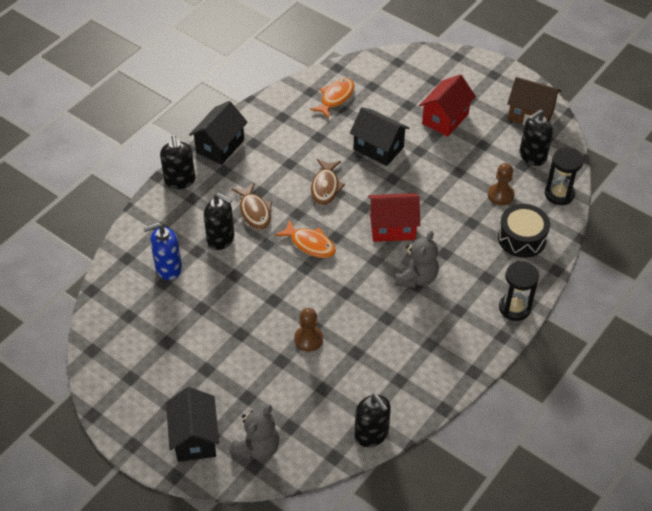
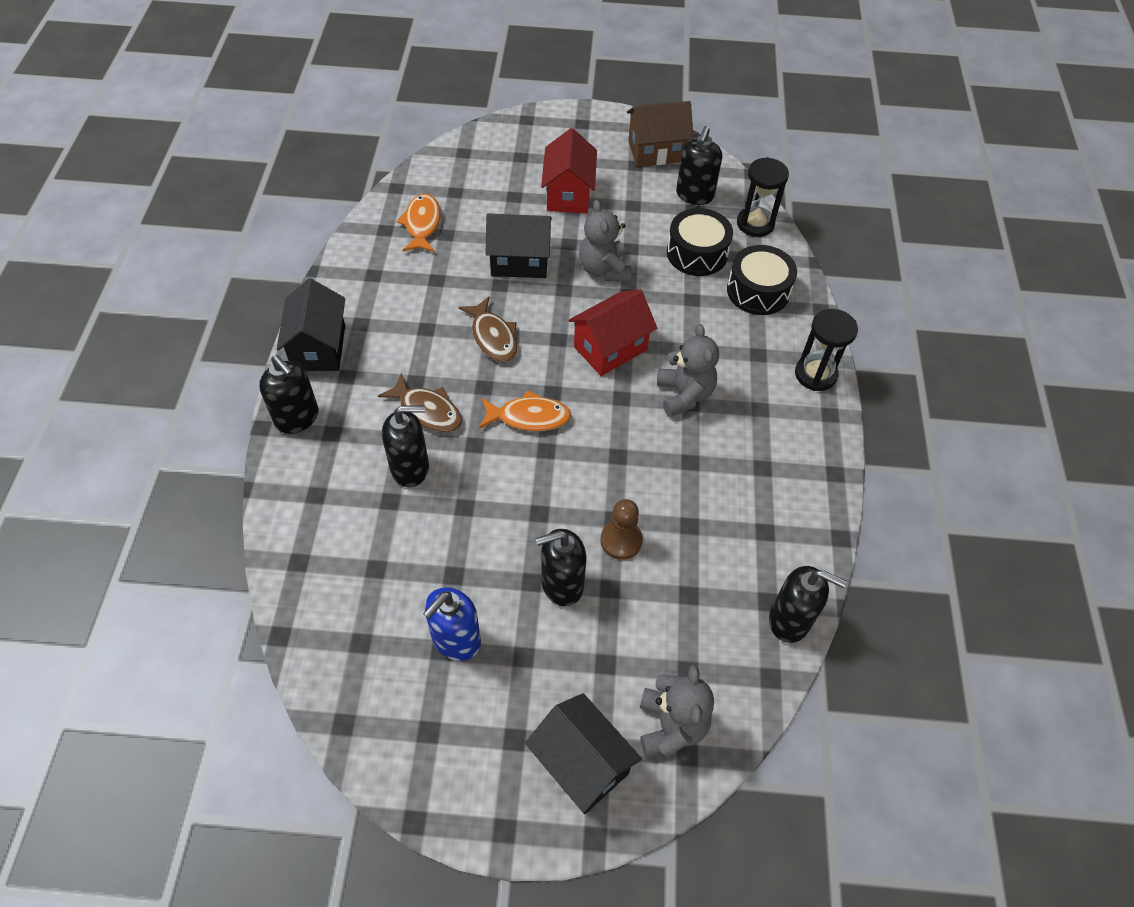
camera: 35 degrees left, 5 degrees up
(168, 268) = (368, 545): blue soap dispenser -> blue soap dispenser (456, 640)
(256, 344) = (561, 584): none -> black soap dispenser
(429, 177) = (604, 269): none -> grey teddy bear
(500, 195) = (697, 253): brown pawn -> black drum

